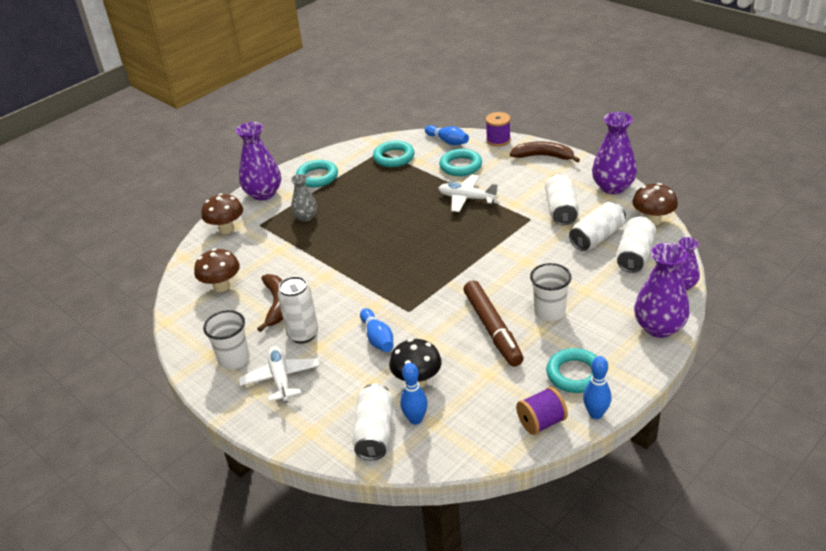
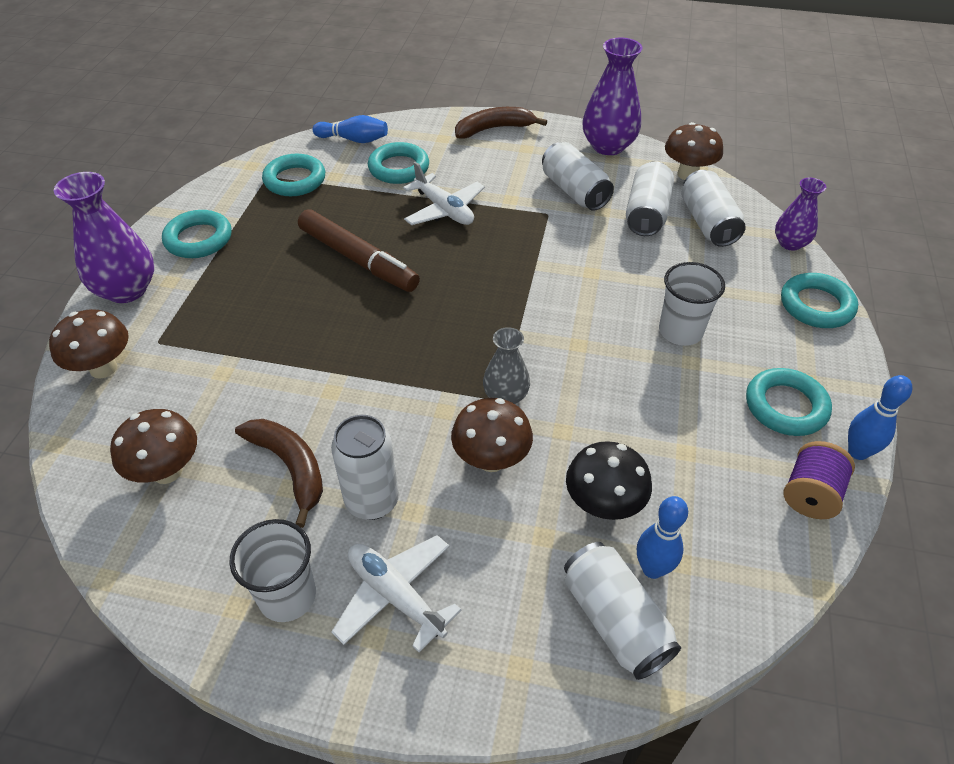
camera: 35 degrees left, 10 degrees up
(306, 217) = (227, 306): grey vase -> grey vase (505, 396)
(377, 338) = (491, 460): blue bowling pin -> brown mushroom
(467, 198) = (444, 210): white plane -> white plane turned 120 degrees counterclockwise
(492, 329) = (633, 383): brown marker -> brown marker (358, 260)
(498, 140) = (419, 122): purple spool -> none
(659, 327) = (816, 305): purple vase -> turquoise ring

